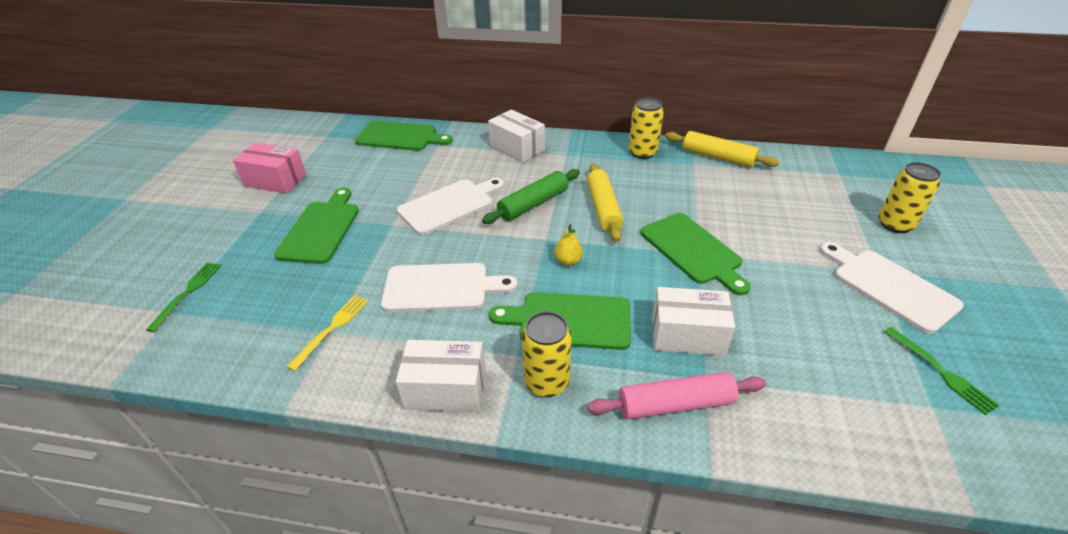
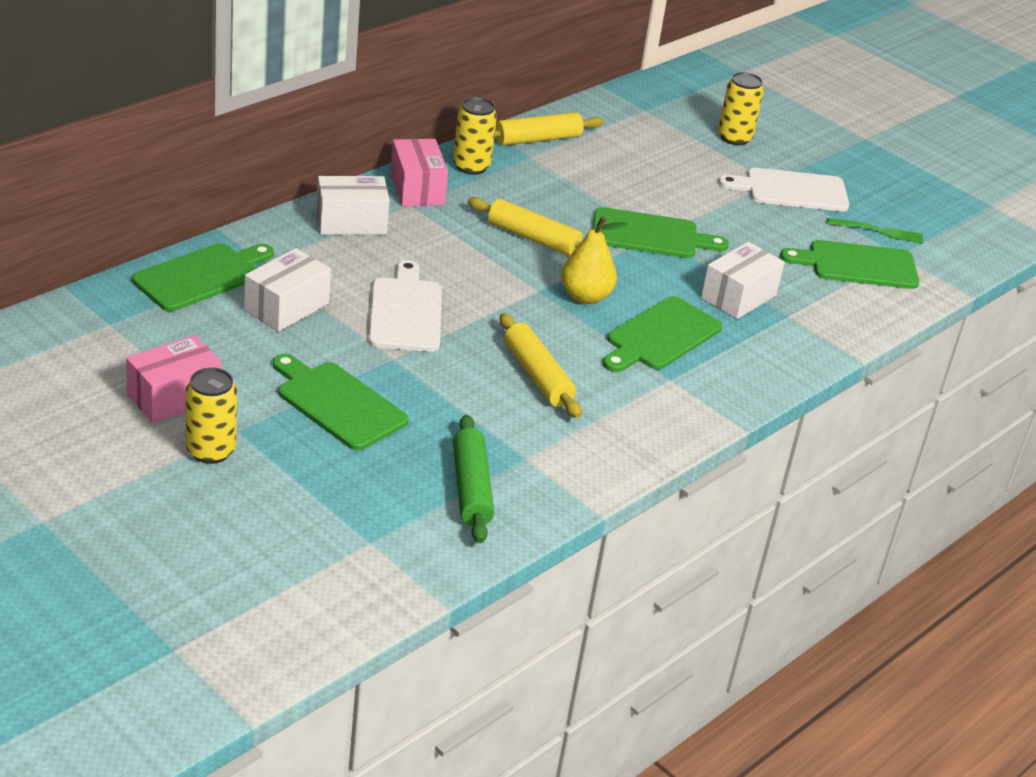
camera: 60 degrees left, 5 degrees down
(188, 292) = (345, 523): green fork -> none
(332, 328) = (521, 455): yellow fork -> none
(441, 288) = (537, 375): white cutting board -> yellow rolling pin
(445, 389) = (668, 428): white box -> white box (286, 307)
(533, 204) = (473, 267): green rolling pin -> green rolling pin (471, 488)
(546, 382) = (714, 380): yellow can -> yellow can (210, 451)
(568, 261) = (585, 297): yellow pear -> yellow pear, size x1.73
(586, 149) = (417, 189): none -> pink box
(675, 404) = (795, 341): pink rolling pin -> none
(861, 385) = (857, 265): none -> green cutting board

